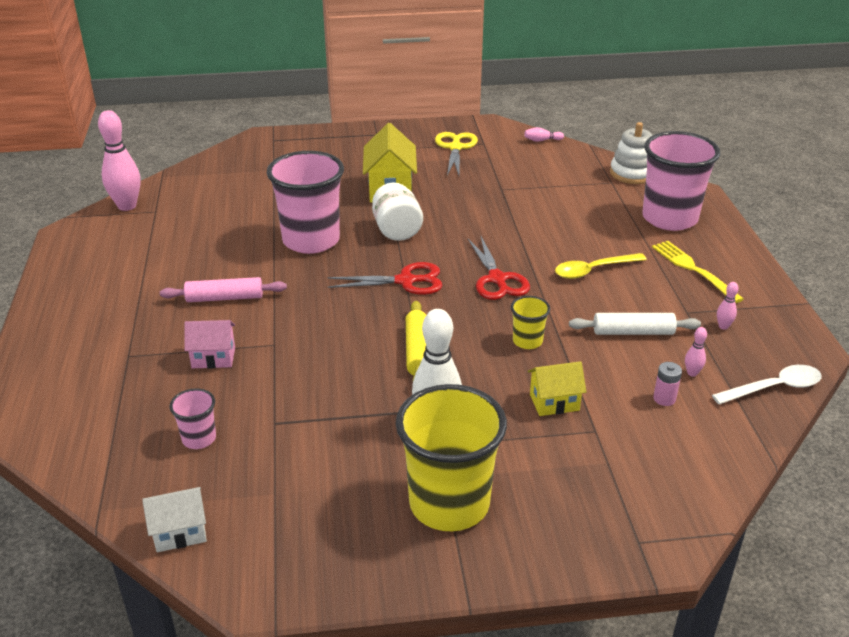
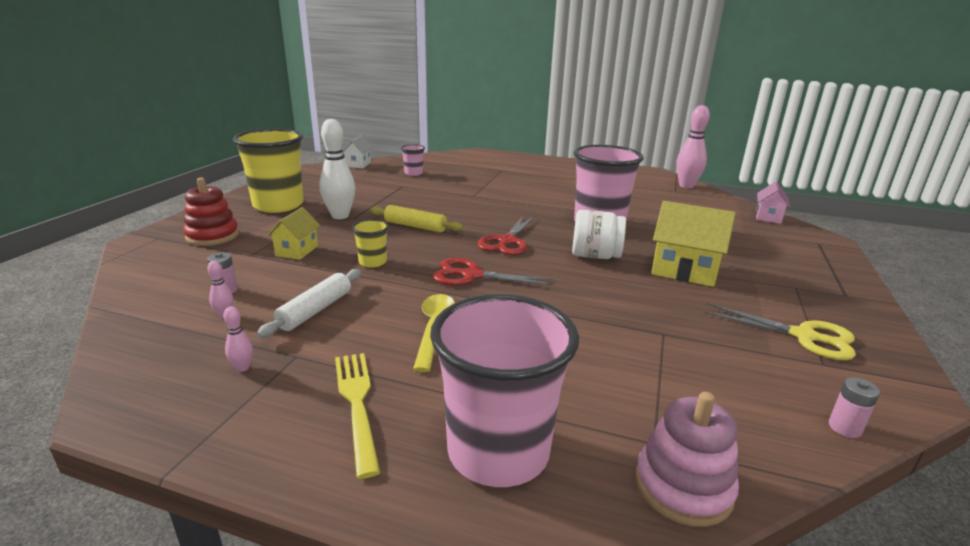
camera: 115 degrees right, 10 degrees down
(213, 358) = (477, 183): pink house -> pink house (768, 217)
(224, 298) = (539, 192): pink rolling pin -> none
(542, 140) = (844, 428): pink bowling pin -> pink battery
(589, 494) = (212, 236): none -> red stacking toy
(632, 173) = (683, 487): white stacking toy -> pink stacking toy
(693, 269) = (357, 403): yellow fork -> yellow fork turned 105 degrees counterclockwise
(774, 388) = (132, 351): white spoon -> none

